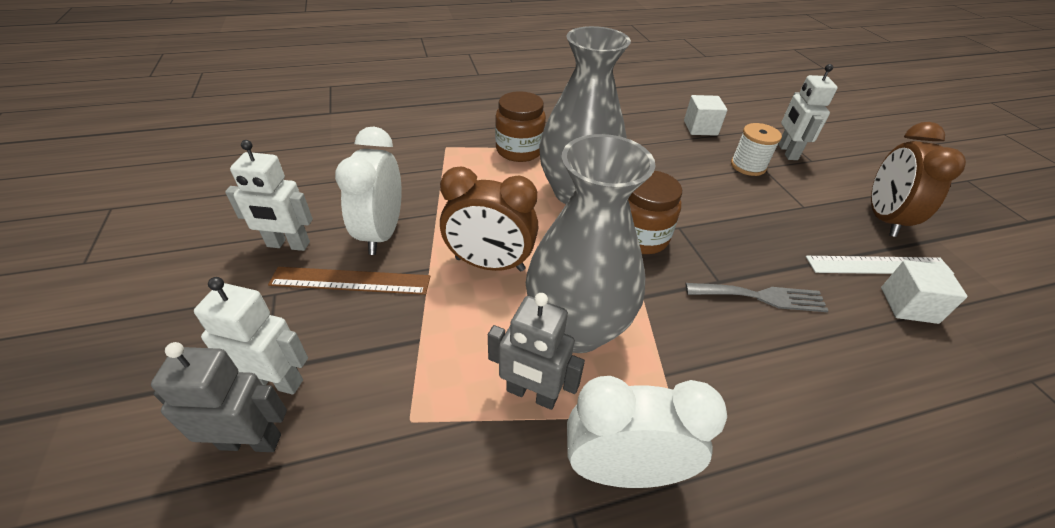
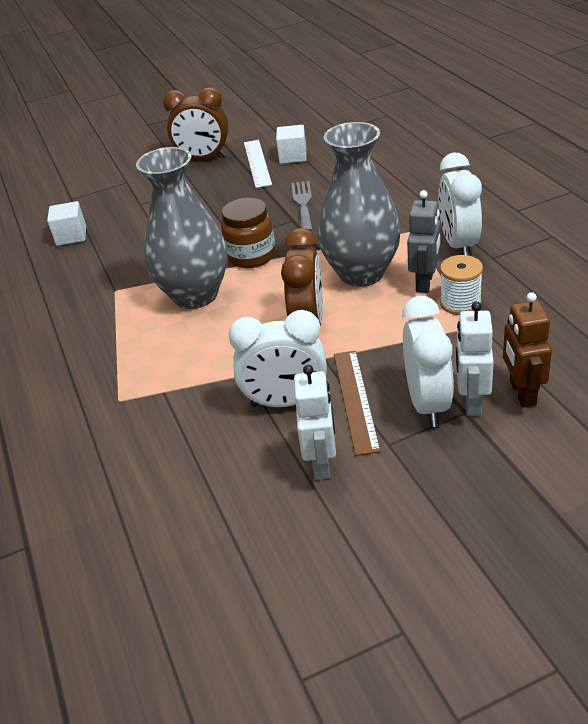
camera: 90 degrees left, 5 degrees down
(251, 441) = (522, 393): grey robot -> brown robot
(304, 338) = (427, 403): none -> white clock
(519, 150) = (122, 343): brown jar -> none
(748, 166) = (138, 210): white spool -> white spool (460, 303)
(787, 152) = (113, 192): white robot -> none

